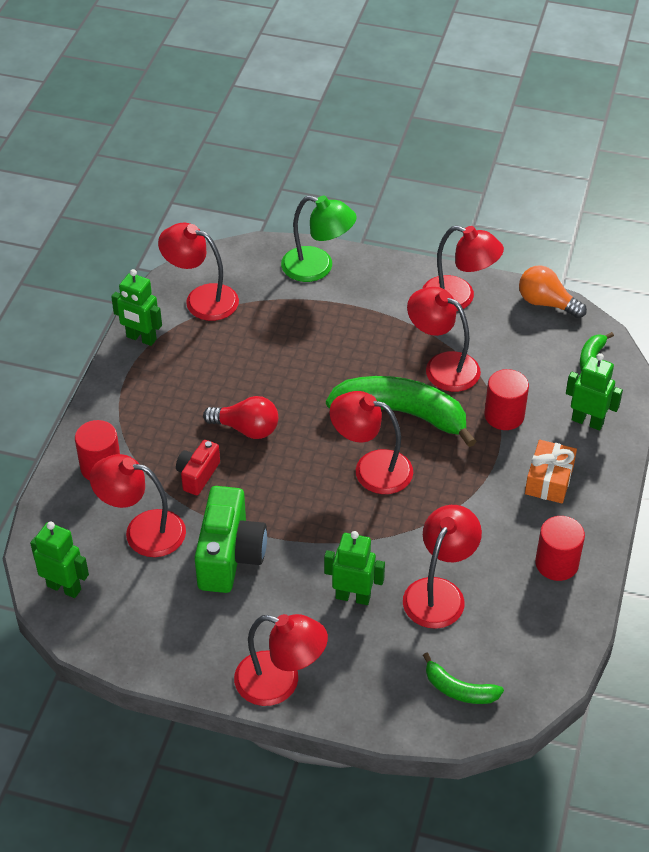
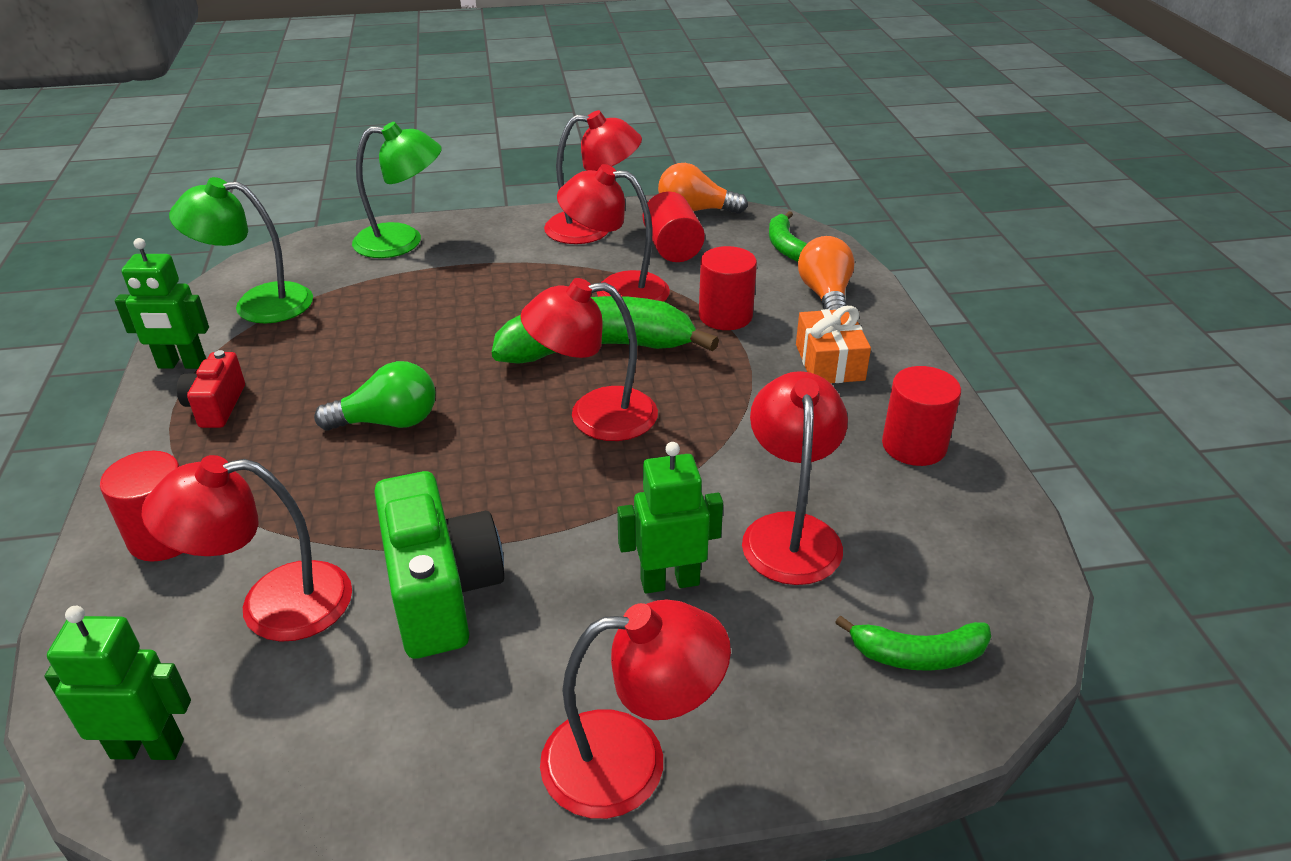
camera: 25 degrees left, 10 degrees down
(198, 475) = (337, 499): red camera -> red camera (216, 406)
(201, 299) = (258, 304): red lamp -> green lamp
(246, 429) = (388, 422): red light bulb -> green light bulb
(505, 337) = (672, 248): none -> red cylinder
(587, 421) = (825, 296): green robot -> orange light bulb

